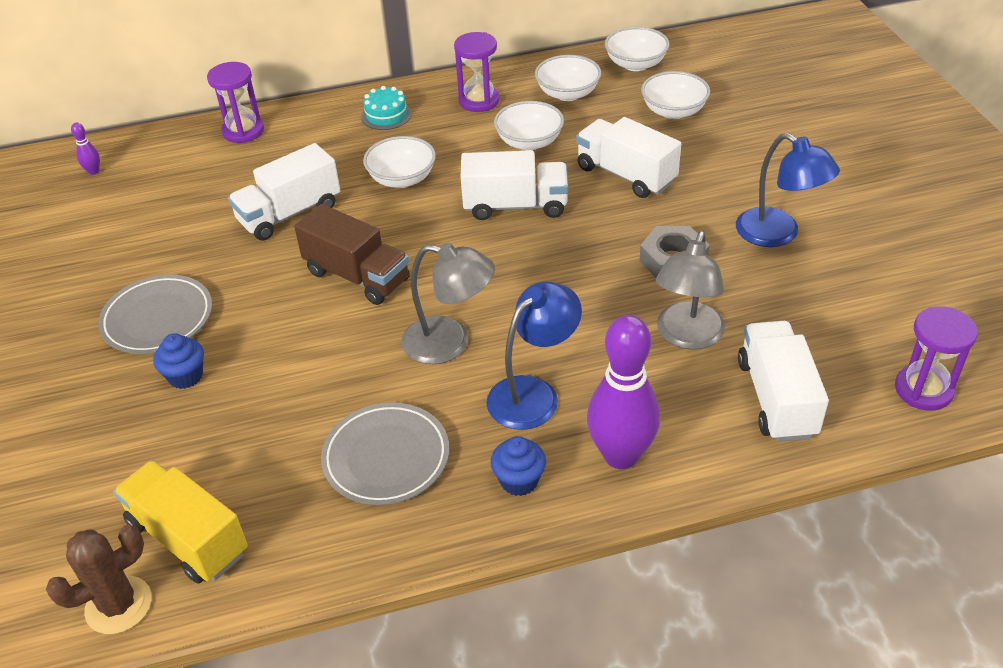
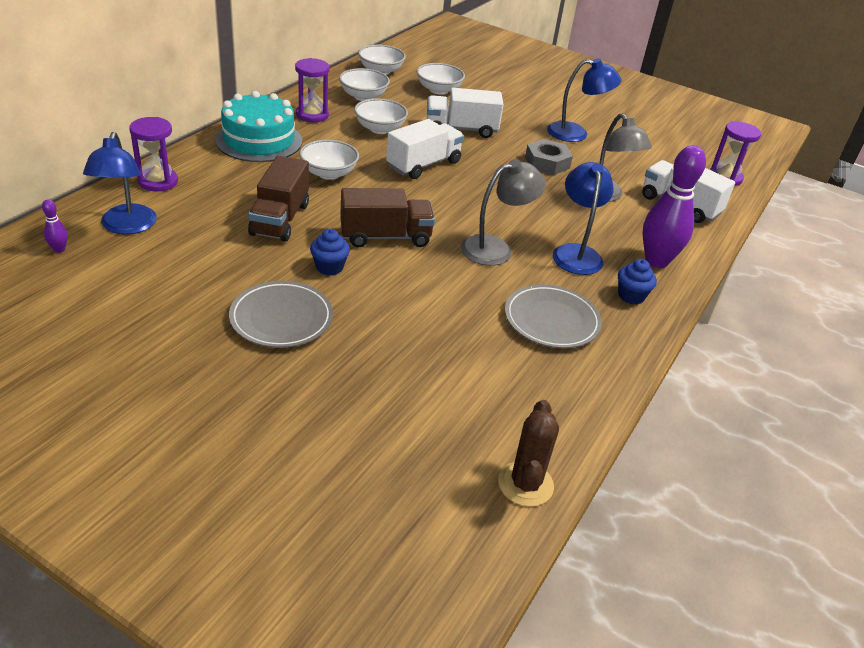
camera: 50 degrees left, 5 degrees down
(163, 169) = (126, 227): none -> blue lamp
(186, 376) = (359, 341): blue cupcake -> blue cupcake (329, 267)
(188, 538) = (508, 424): yellow truck -> none
(289, 214) = (280, 219): white truck -> brown truck
(386, 115) = (259, 140): turquoise cake -> turquoise cake, size x2.01

